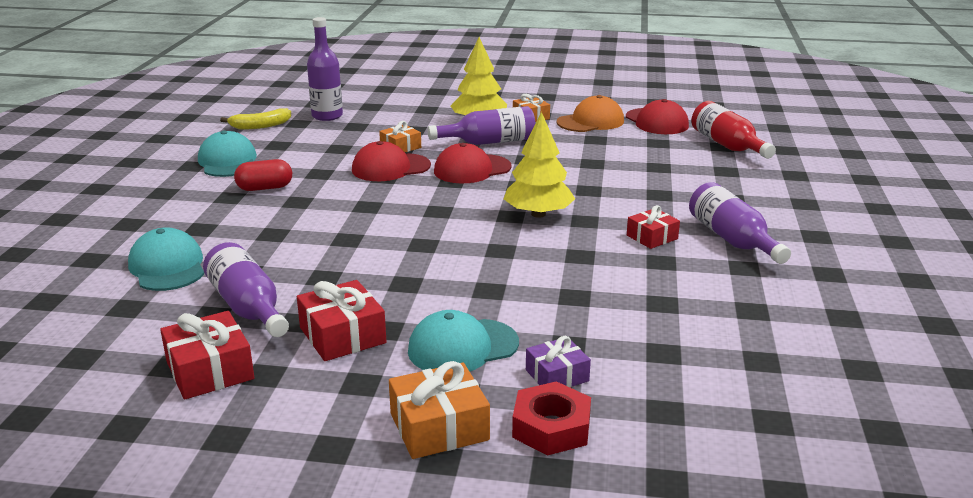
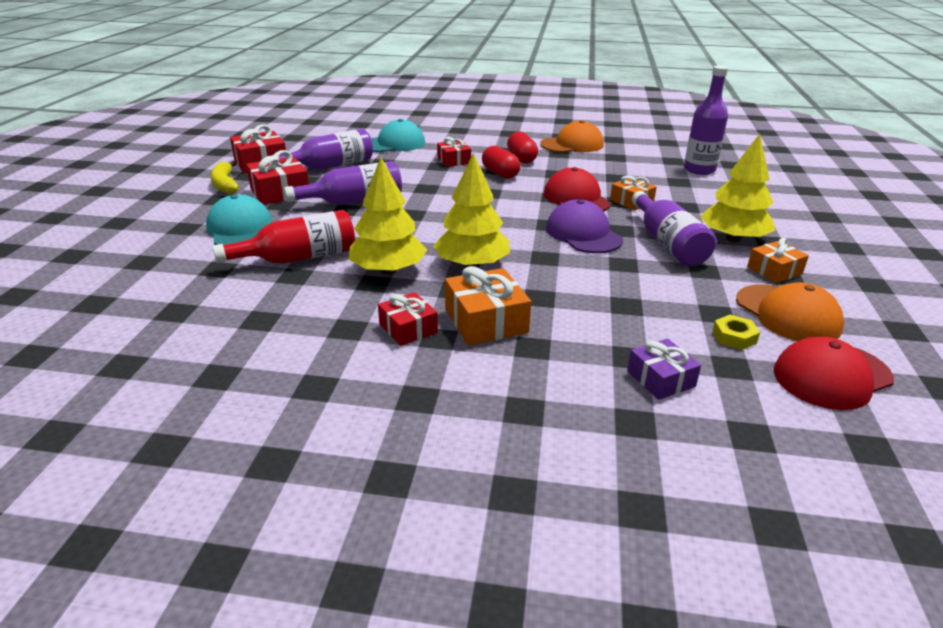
camera: 90 degrees right, 5 degrees up
(228, 161) = (572, 145): turquoise cap -> orange cap
(257, 225) = (454, 160): none -> red gift
(260, 126) = (657, 149): yellow banana -> yellow banana (225, 184)
(311, 200) = (500, 174): none -> red capsule
(439, 427) = (151, 222): orange gift -> orange gift (486, 321)
(472, 169) = (583, 234): red cap -> purple cap
(551, 427) = (116, 257): red nut -> none
(555, 250) = (388, 270): none -> yellow tree
(557, 375) = (177, 262): purple gift -> purple gift (661, 379)
(624, 138) = (734, 337): none -> yellow nut
(727, 145) = (759, 443): red bottle -> red bottle (299, 258)
(732, 239) = (392, 389): purple bottle -> purple bottle (354, 201)

